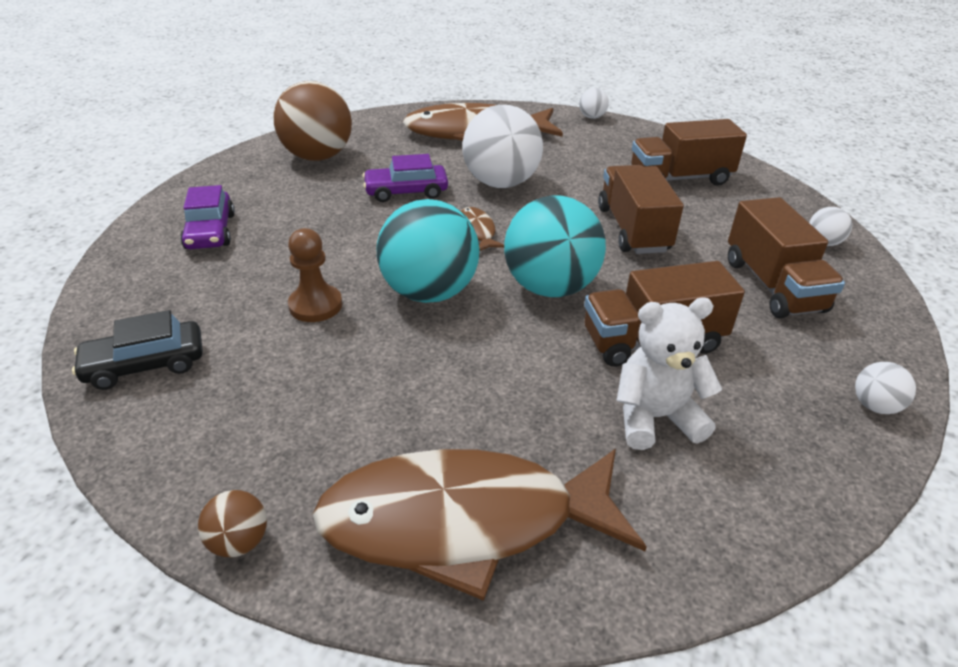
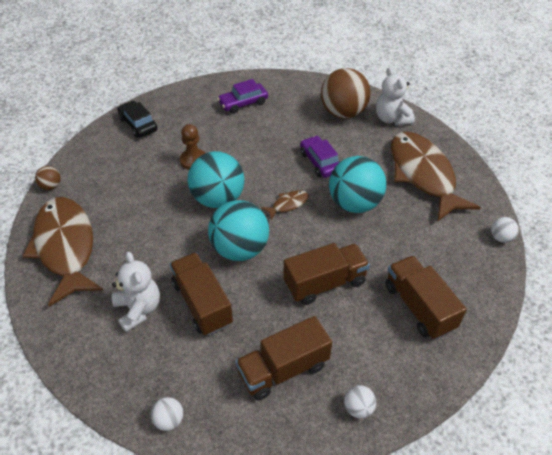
camera: 75 degrees right, 10 degrees up
(360, 129) = (391, 119): none -> white teddy bear
(501, 183) = (354, 203): white ball -> turquoise ball

